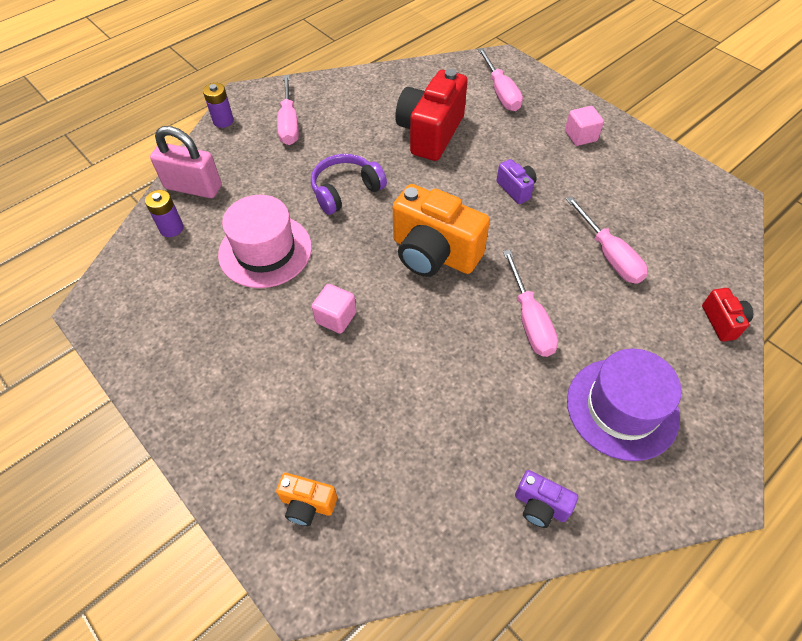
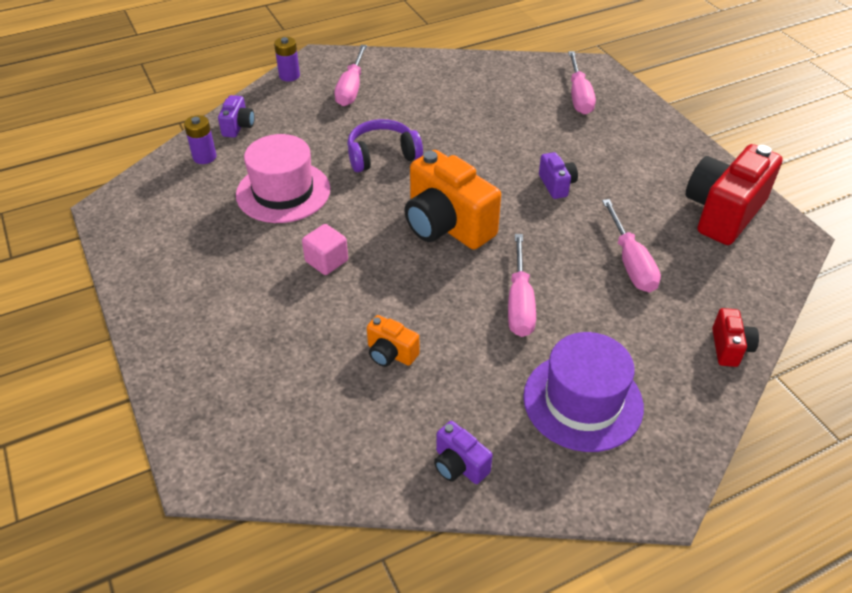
camera: 15 degrees right, 10 degrees down
(193, 187) = (238, 127): pink padlock -> purple camera
(307, 504) = (234, 409): orange camera -> orange camera (390, 354)
(430, 133) = (489, 120): red camera -> red camera (723, 213)
(580, 136) = (648, 149): pink cube -> none

